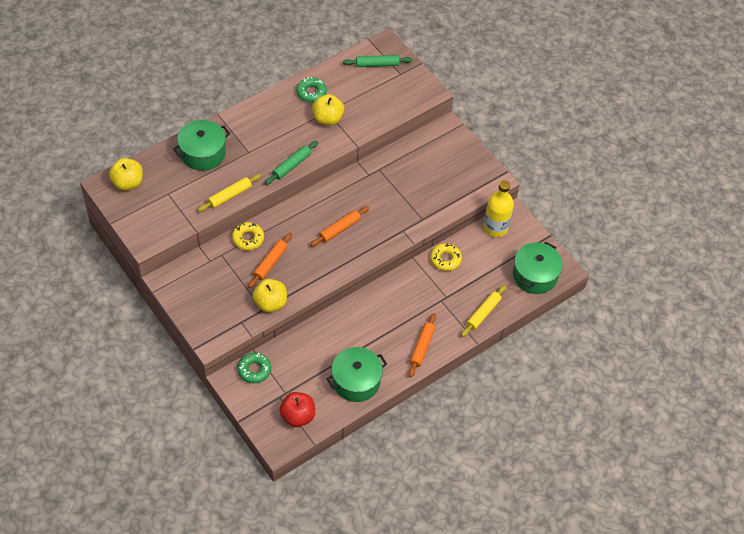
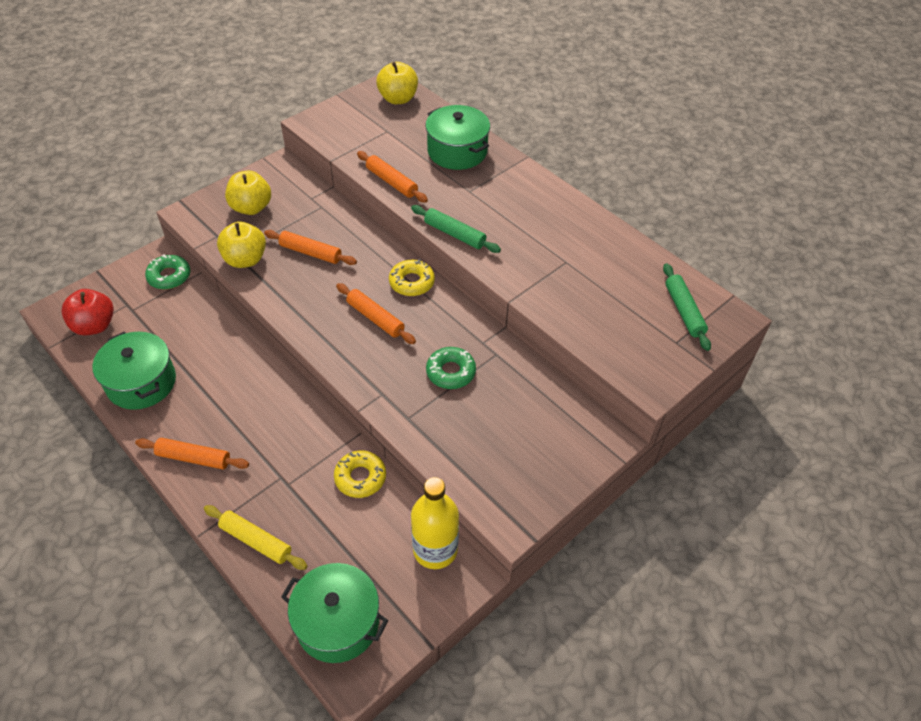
camera: 85 degrees right, 5 degrees down
(230, 196) = (391, 182): yellow rolling pin -> orange rolling pin
(248, 239) = (348, 227): yellow donut -> yellow donut (411, 282)
(311, 93) = (596, 241): green donut -> green donut (451, 372)
(327, 119) = (552, 263): yellow apple -> yellow apple (251, 208)

